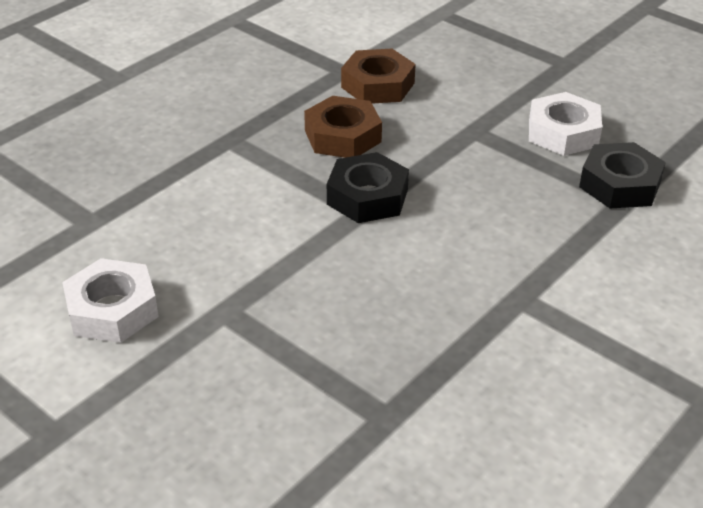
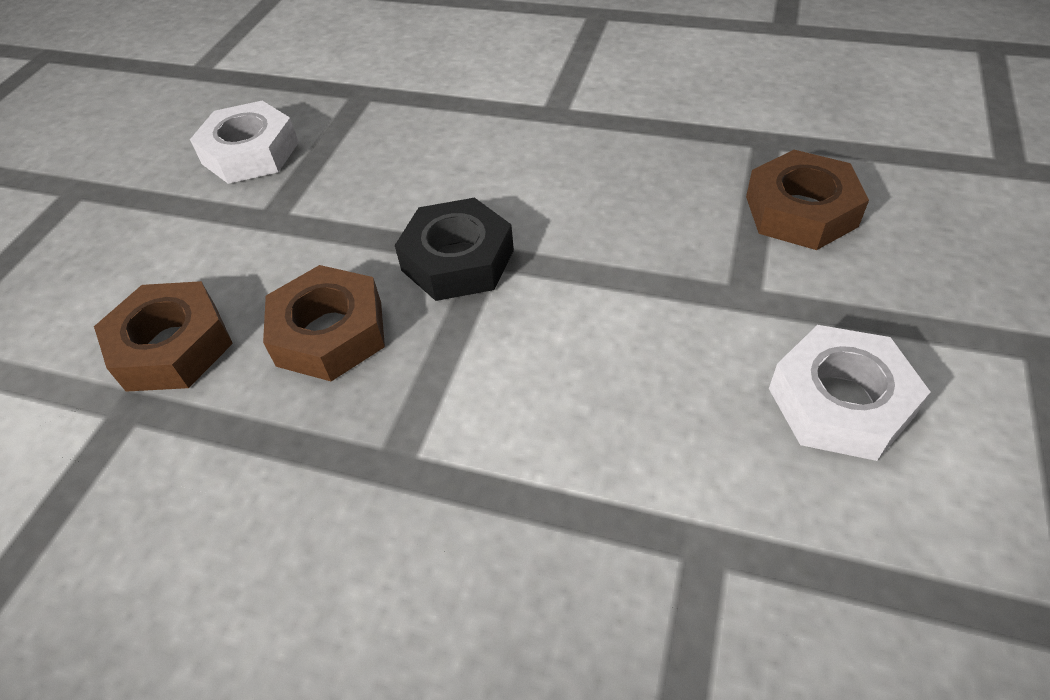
camera: 110 degrees left, 10 degrees up
(280, 385) = (801, 211): none -> brown nut
(619, 184) = (338, 99): black nut -> none

